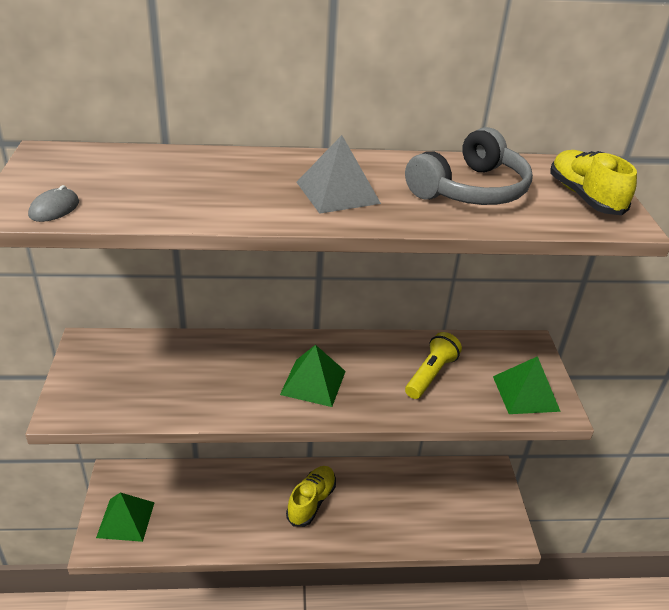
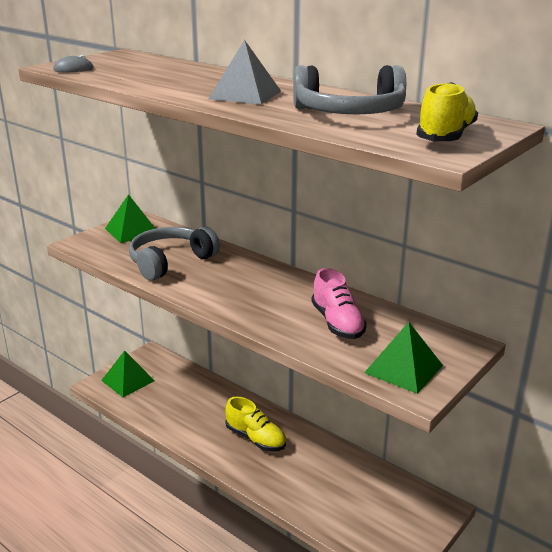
camera: 45 degrees right, 10 degrees down
(203, 383) = (170, 262): none -> grey headphones
(311, 502) = (255, 438): yellow shoe -> yellow shoe turned 60 degrees clockwise
(313, 382) = (240, 290): green pyramid -> green pyramid (132, 231)
(431, 375) = (337, 323): yellow flashlight -> pink shoe

